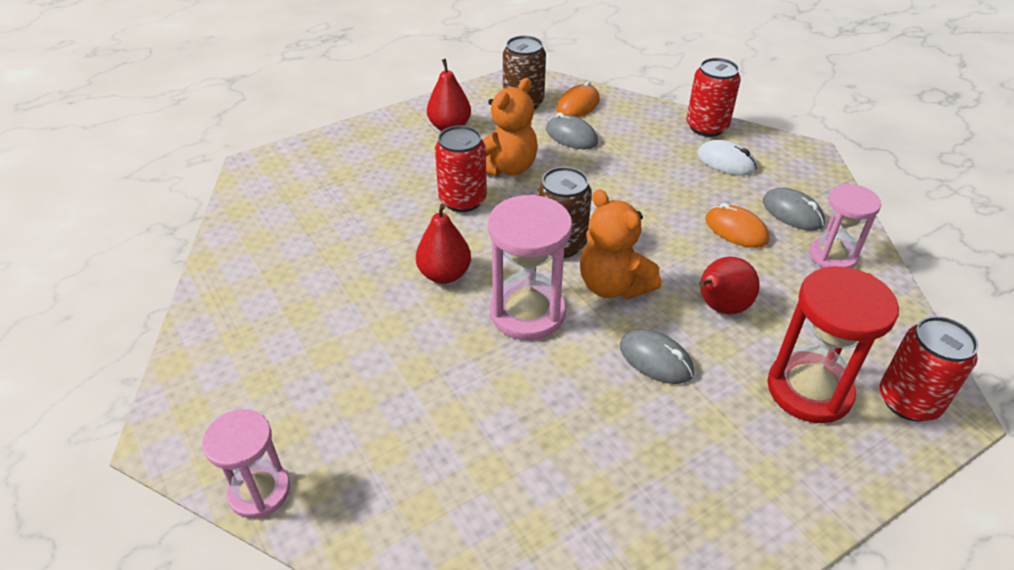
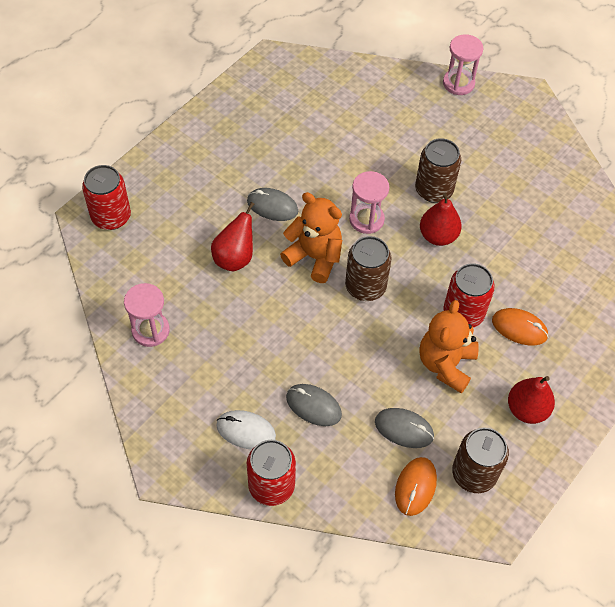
camera: 160 degrees right, 15 degrees up
(416, 328) = (434, 190): none -> brown can
(527, 313) = (366, 219): pink hourglass -> pink hourglass, size x0.66
(736, 230) = (229, 340): orange mouse -> orange mouse (519, 328)
(792, 213) = (182, 374): grey mouse -> grey mouse (313, 406)
(809, 390) = (173, 209): red hourglass -> none

